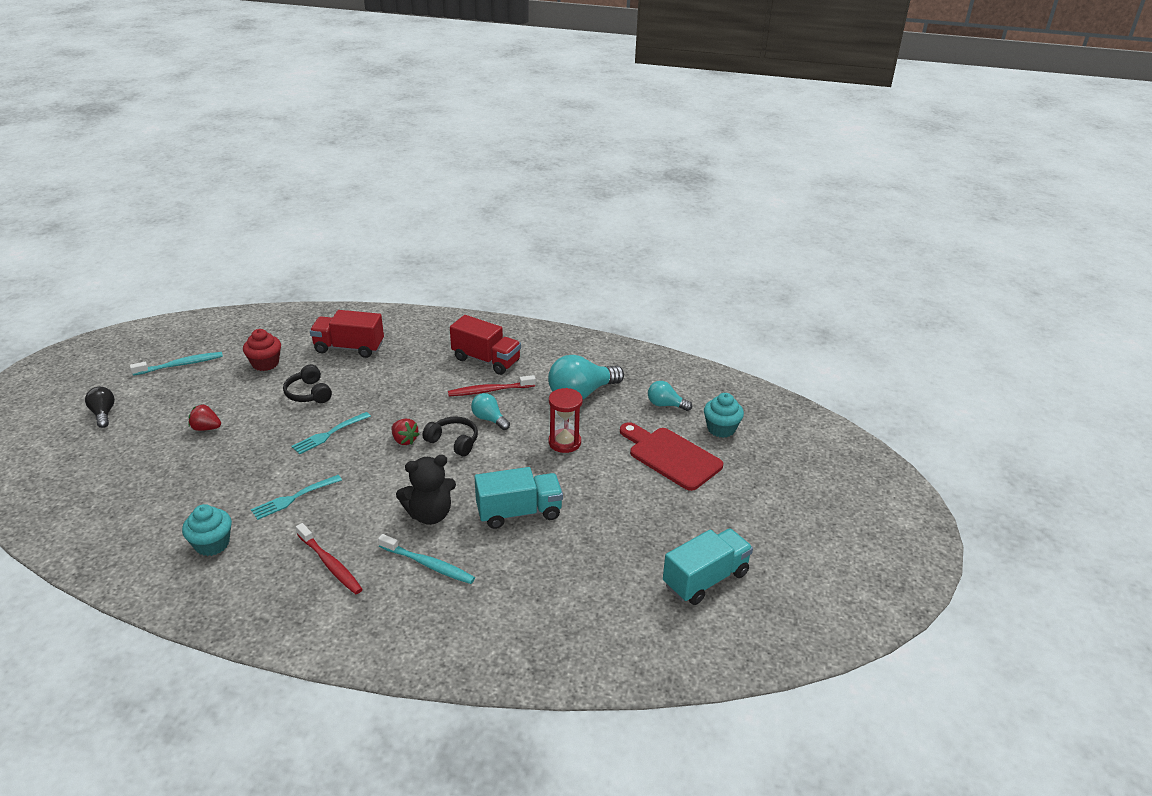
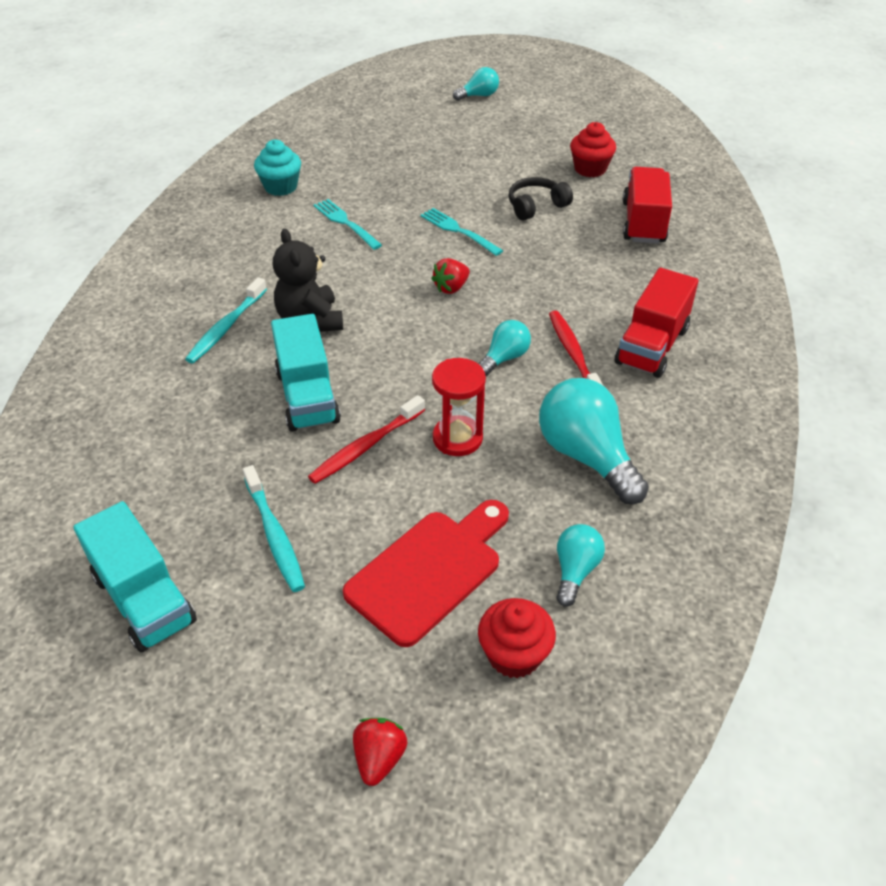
camera: 90 degrees right, 10 degrees up
(103, 414) = (478, 96): black light bulb -> turquoise light bulb
(180, 365) = (573, 119): turquoise toothbrush -> turquoise toothbrush (274, 535)
(206, 428) = (461, 153): red strawberry -> red strawberry (379, 758)
(330, 564) = (240, 260): red toothbrush -> red toothbrush (366, 446)
(453, 442) = (451, 329): black headphones -> none
(721, 429) = (514, 654): turquoise cupcake -> red cupcake

